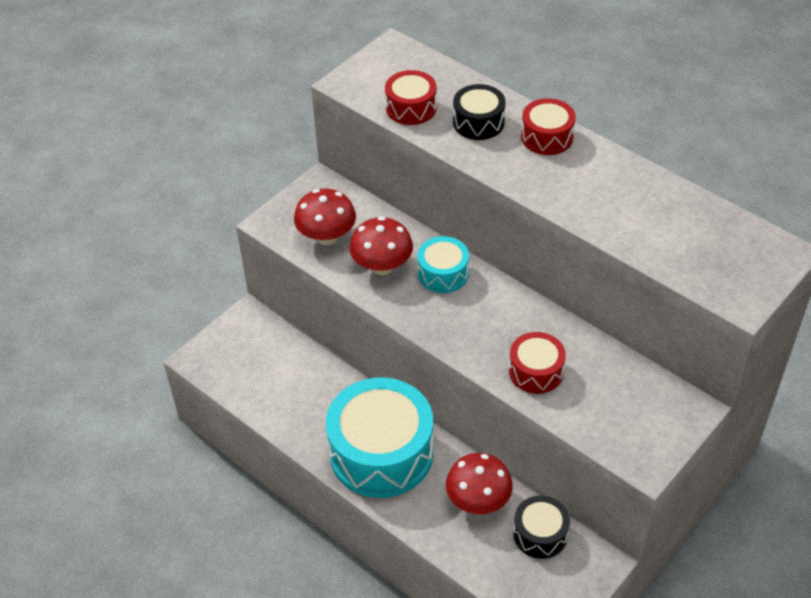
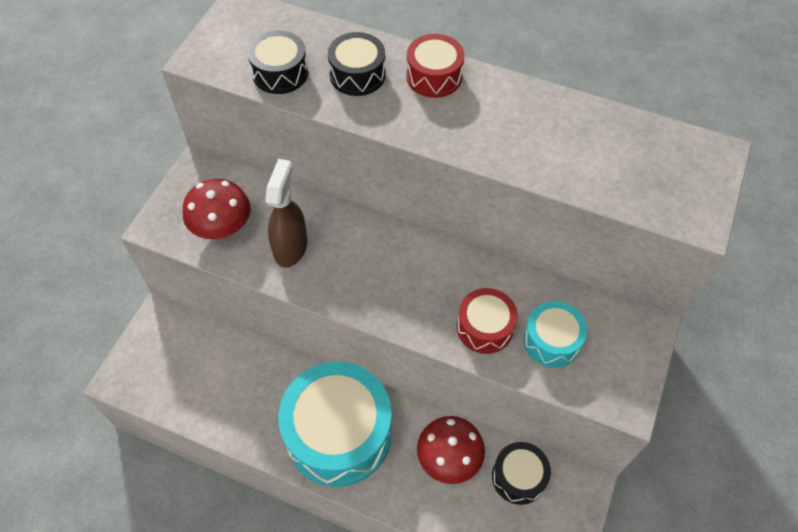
camera: 20 degrees left, 10 degrees up
(382, 266) = (290, 247): red mushroom -> brown spray bottle
(411, 108) = (280, 73): red drum -> black drum
(443, 273) = (356, 240): turquoise drum -> turquoise drum (551, 340)

